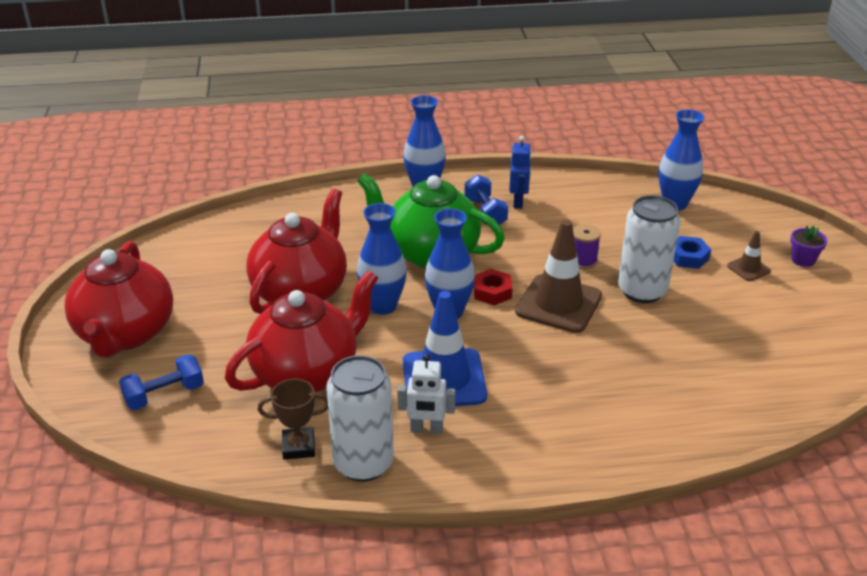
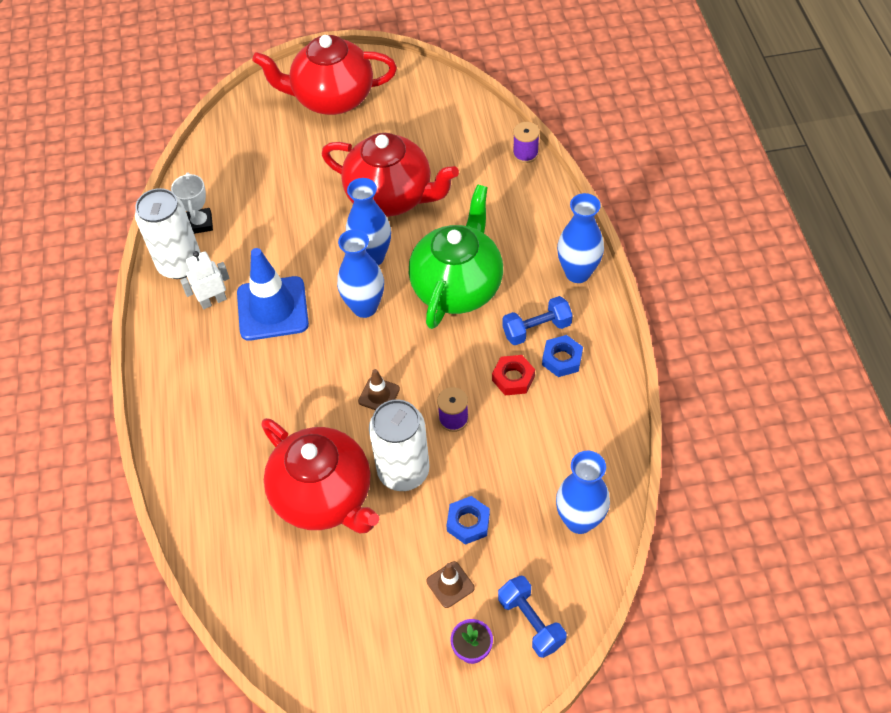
camera: 90 degrees right, 20 degrees up
(164, 395) = (260, 136): blue dumbbell -> blue dumbbell (531, 622)
(269, 207) = (525, 153): none -> purple spool
(298, 447) = (200, 223): brown trophy -> white trophy
(307, 373) = (283, 216): red teapot -> red teapot (324, 496)
(426, 429) = (213, 301): white robot -> white robot turned 60 degrees clockwise
(492, 292) = (396, 339): red nut -> red nut (513, 378)
(518, 202) = (562, 359): blue robot -> blue nut
(558, 304) = (379, 395): brown traffic cone -> brown traffic cone, size x0.47

